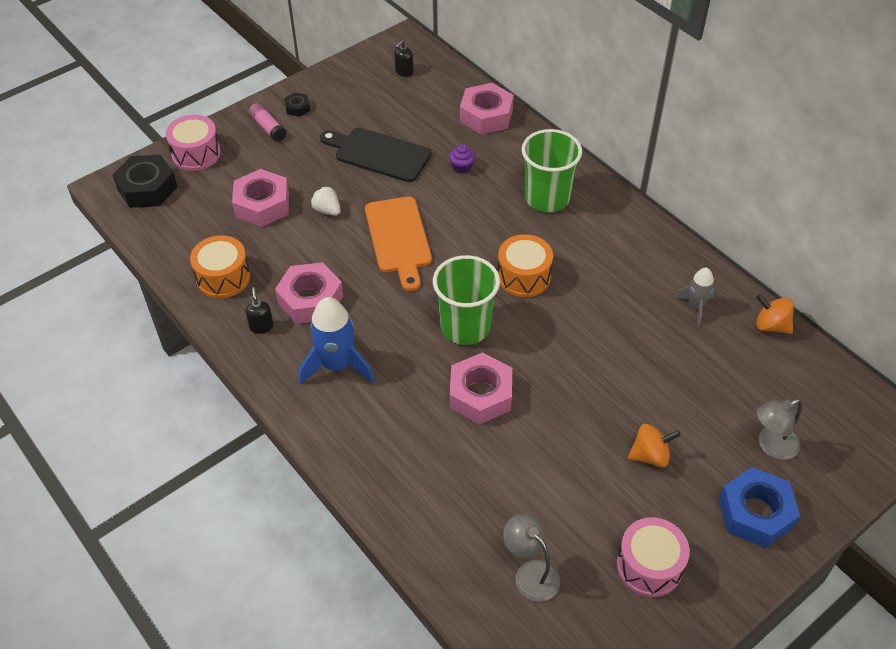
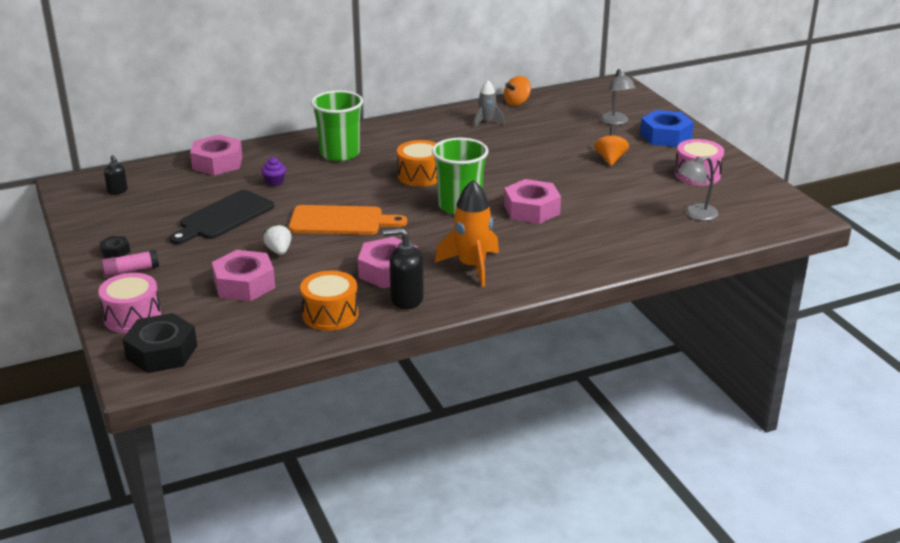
camera: 75 degrees left, 20 degrees down
(261, 326) = (406, 299): black soap dispenser -> black soap dispenser, size x1.72
(327, 210) = (279, 251): white strawberry -> white strawberry turned 105 degrees clockwise
(337, 365) = (472, 266): blue rocket -> orange rocket

